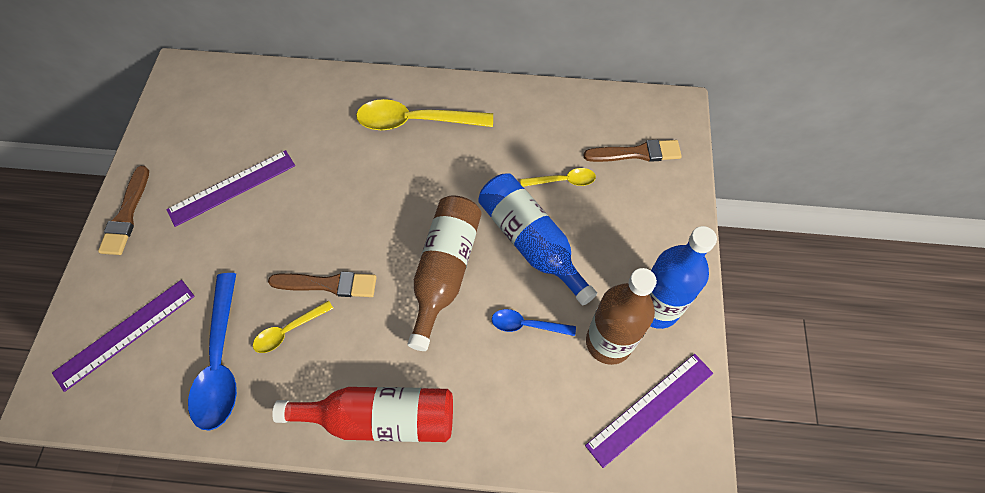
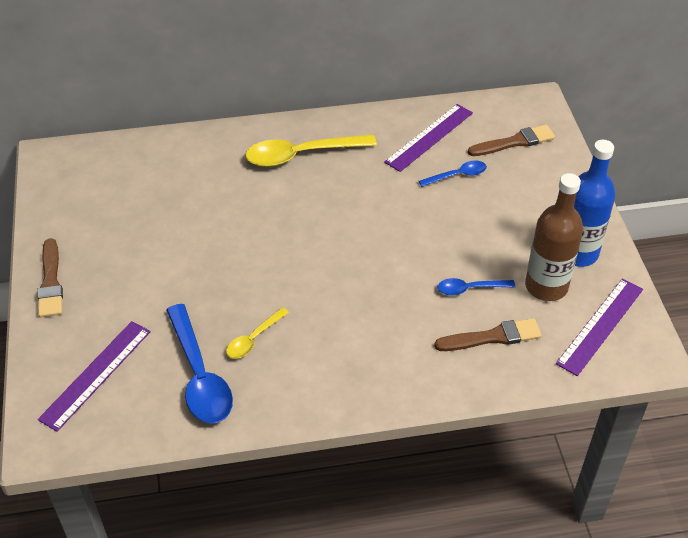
camera: 15 degrees left, 15 degrees down
(232, 187) = (146, 240): purple ruler -> purple ruler (429, 137)
(328, 284) = (275, 296): brown brush -> brown brush (492, 337)
(380, 418) = (368, 385): red bottle -> none
(445, 271) = (379, 264): brown bottle -> none
(531, 242) = (448, 227): blue bottle -> none
(563, 181) = (457, 175): yellow spoon -> blue spoon

